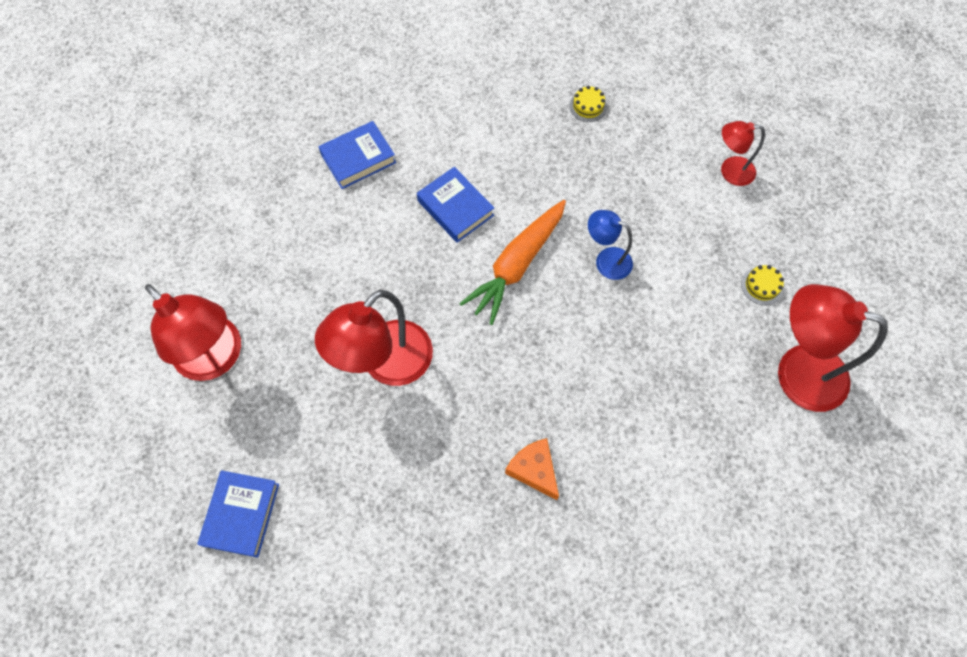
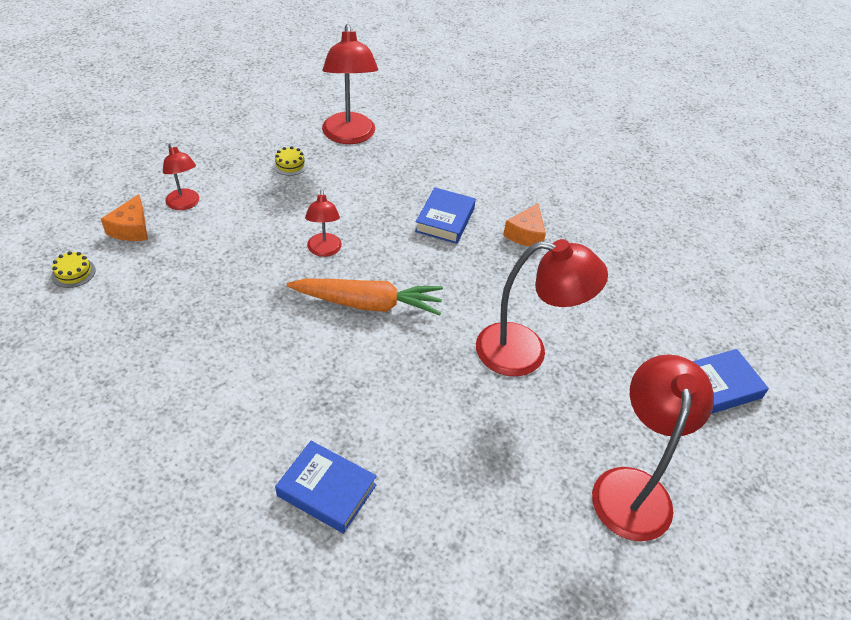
camera: 125 degrees left, 20 degrees down
(455, 208) = (337, 372): blue book -> blue book (445, 220)
(588, 106) = (150, 317): yellow cake -> yellow cake (73, 273)
(606, 260) = (324, 250): blue lamp -> red lamp
(710, 122) = (131, 228): none -> orange cheese

